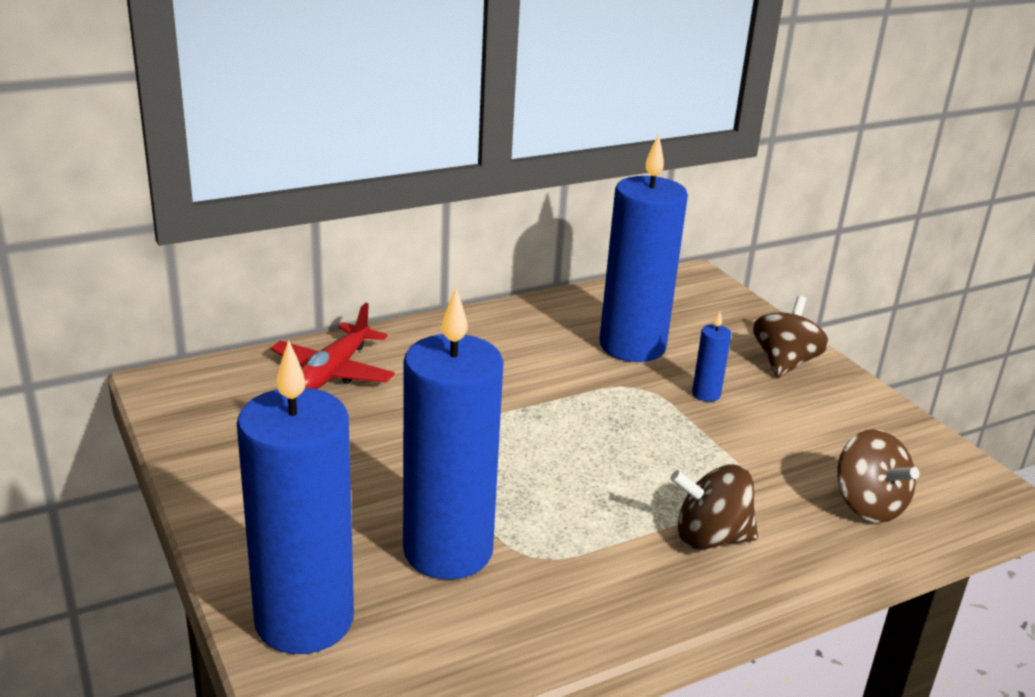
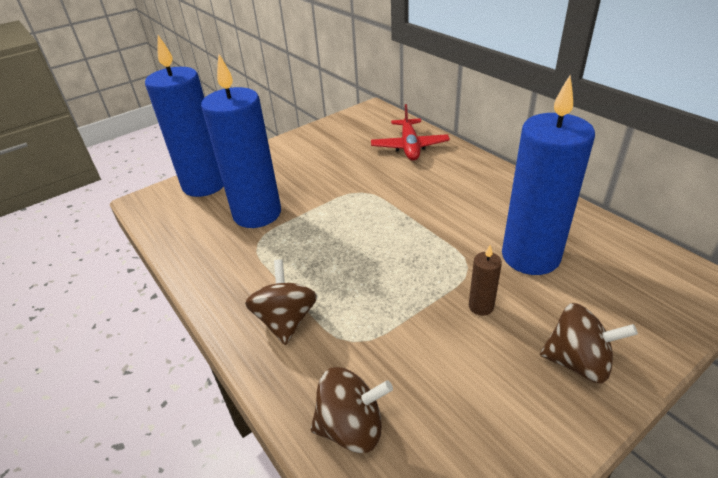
camera: 85 degrees right, 10 degrees up
(333, 372) = (409, 146): red plane -> red plane turned 105 degrees counterclockwise
(706, 394) = (481, 306): blue candle -> brown candle
(867, 505) = (351, 427): brown spinning top -> brown spinning top turned 150 degrees counterclockwise

